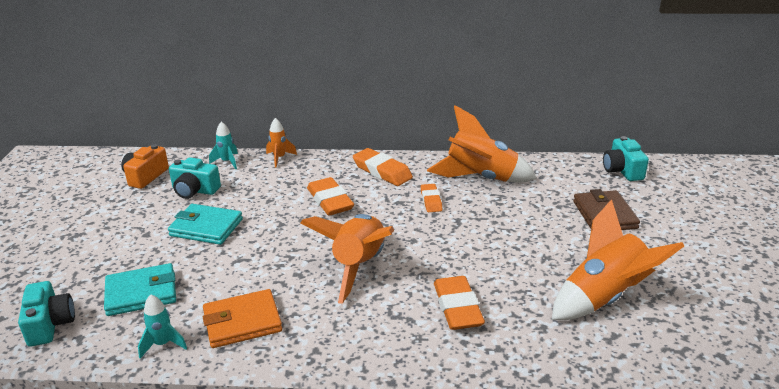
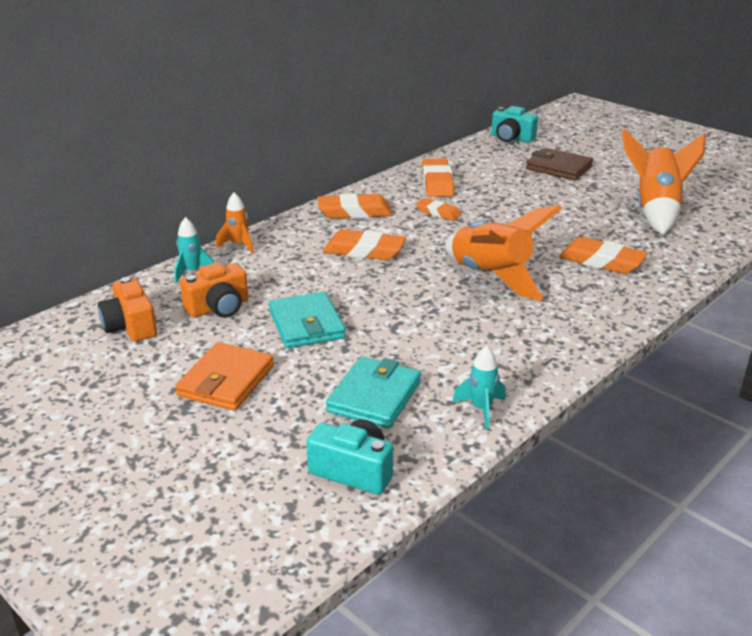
camera: 50 degrees left, 0 degrees up
(194, 190) = (218, 308): turquoise camera -> orange camera
(206, 227) = (306, 324): turquoise wallet -> turquoise wallet turned 75 degrees counterclockwise
(242, 322) = (500, 357): orange wallet -> orange wallet (226, 381)
(480, 178) = (437, 183): orange rocket -> orange eraser

